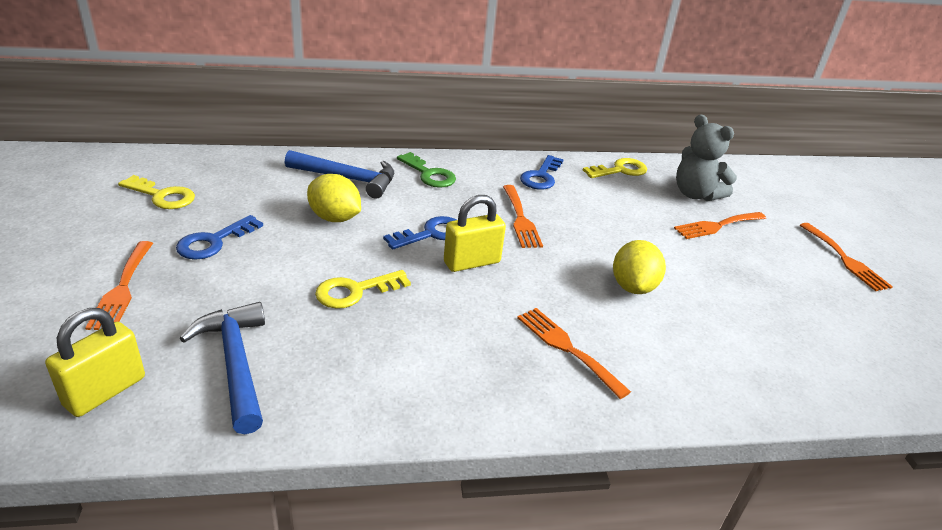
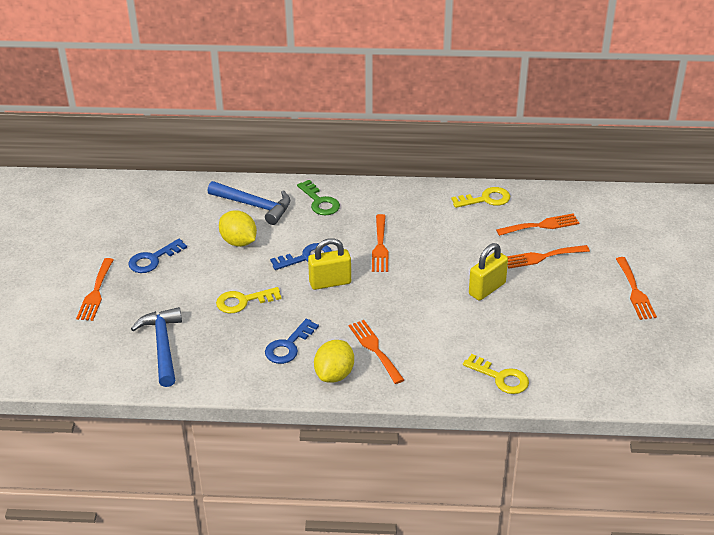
camera: 15 degrees right, 5 degrees up
(105, 391) = (90, 357): yellow padlock -> yellow padlock (487, 289)
(162, 196) = (119, 219): yellow key -> yellow key (501, 377)
(541, 176) = (413, 205): blue key -> blue key (288, 346)
(633, 287) = (443, 307): yellow lemon -> yellow lemon (334, 374)
(695, 194) = (541, 225): grey teddy bear -> orange fork

